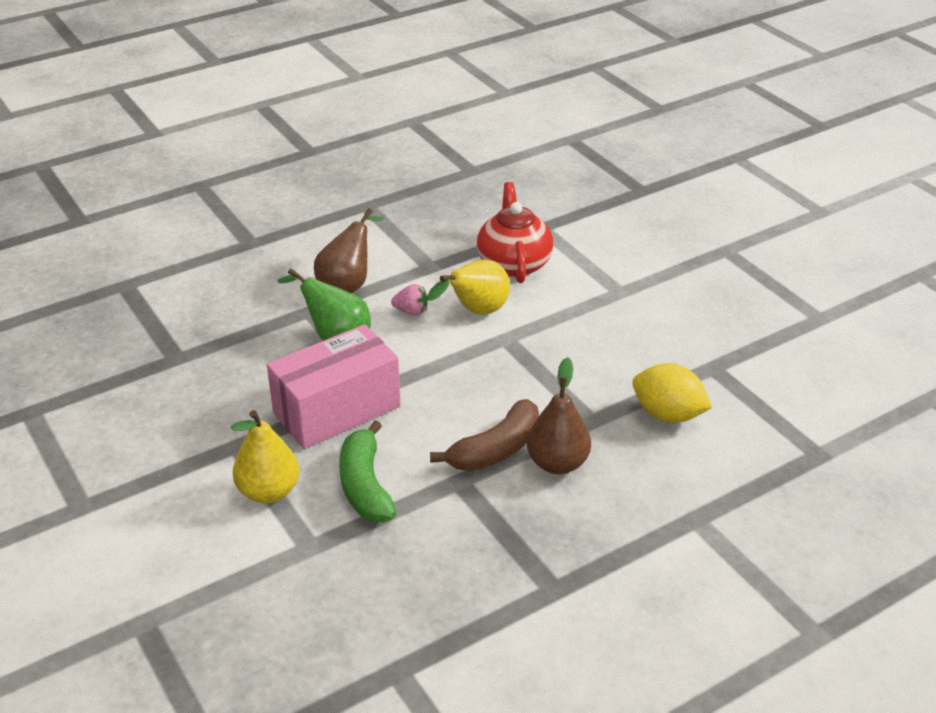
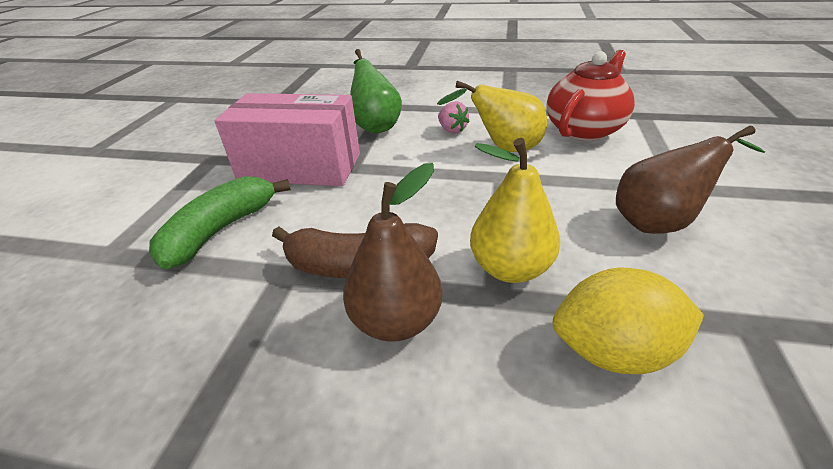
camera: 45 degrees right, 0 degrees up
(269, 492) = (168, 196): yellow pear -> yellow pear (510, 268)
(348, 285) = (432, 101): brown pear -> brown pear (659, 222)
(668, 415) = (613, 351): yellow lemon -> yellow lemon turned 75 degrees counterclockwise

